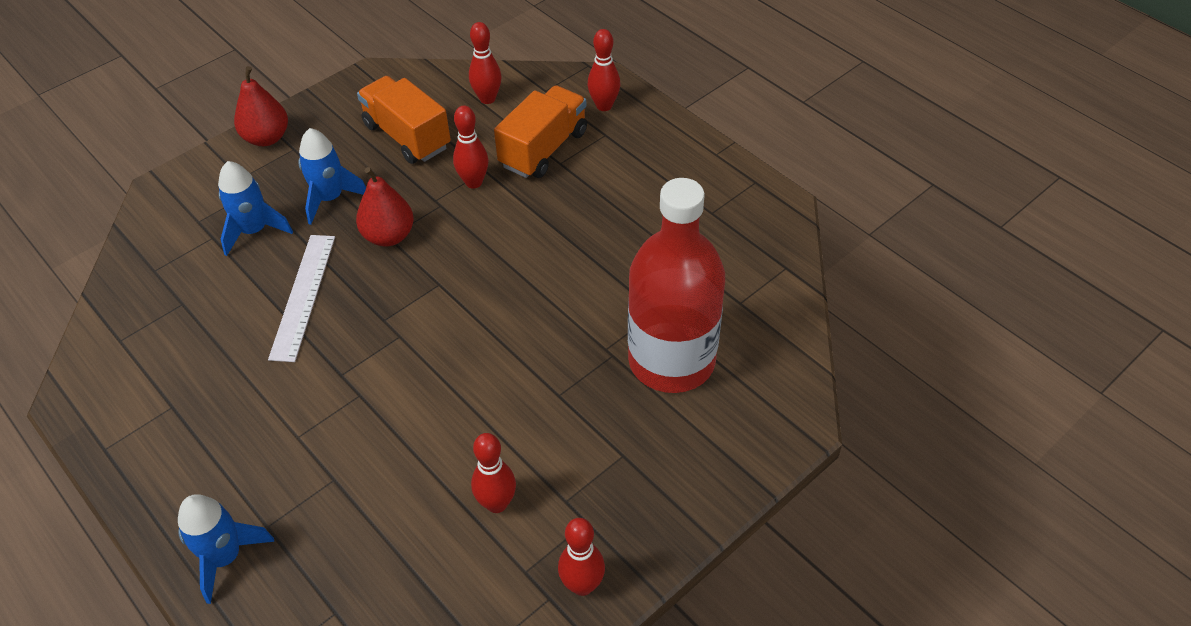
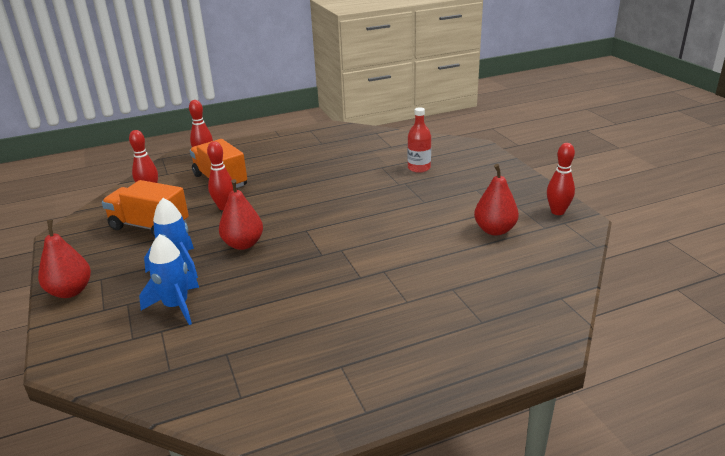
camera: 70 degrees left, 20 degrees down
(225, 557) = (503, 344): blue rocket -> none
(303, 296) = (270, 287): white ruler -> none
(407, 136) = (149, 226): orange truck -> orange truck turned 45 degrees clockwise
(497, 503) = (494, 230): red bowling pin -> red pear
(671, 361) = (419, 168): red bottle -> red bottle, size x0.45

